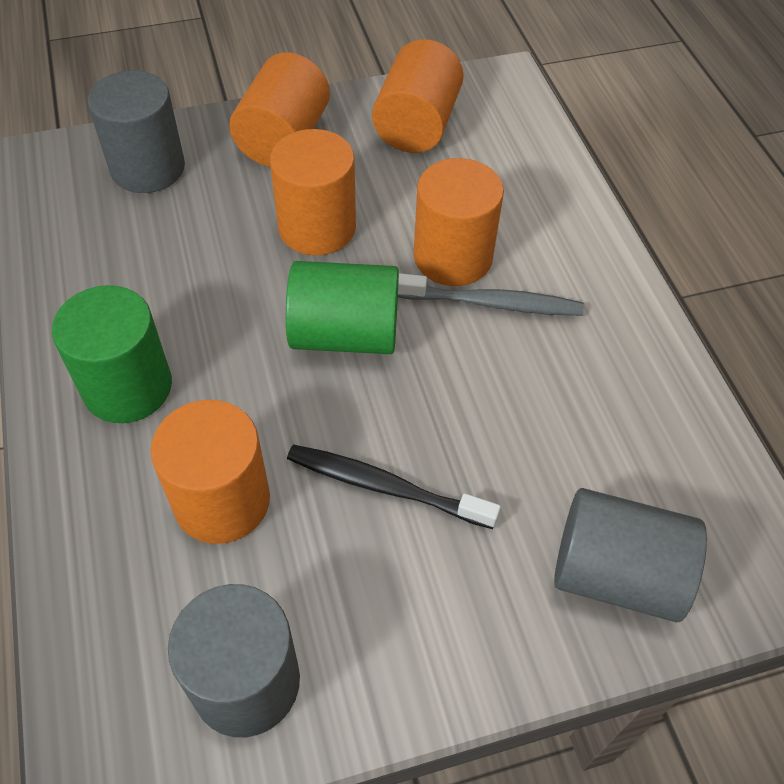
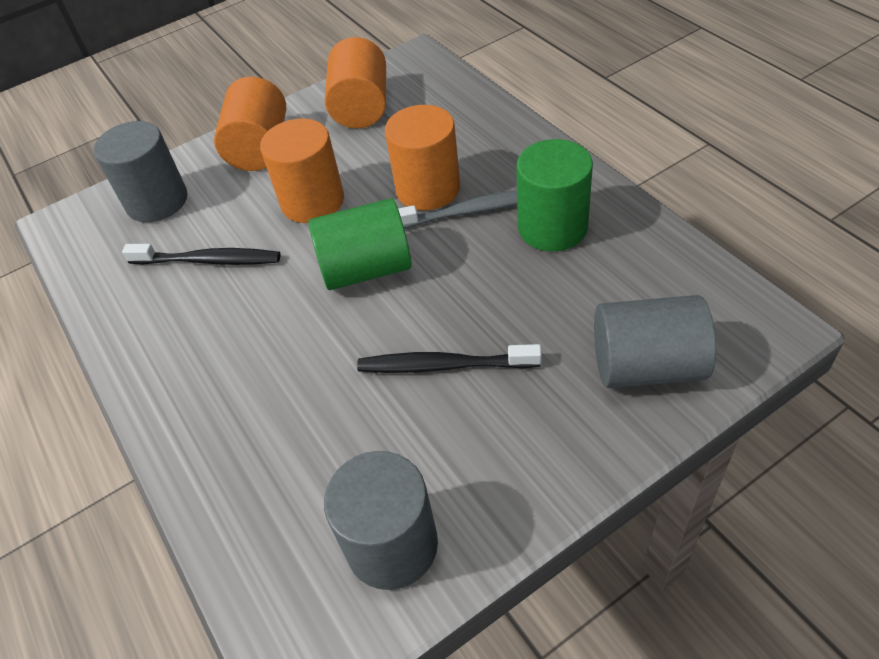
camera: 10 degrees left, 5 degrees down
(127, 387) = (205, 363): green cylinder -> green cylinder (552, 227)
(176, 262) = (208, 260): none -> black toothbrush
(222, 501) = (317, 420): orange cylinder -> none

